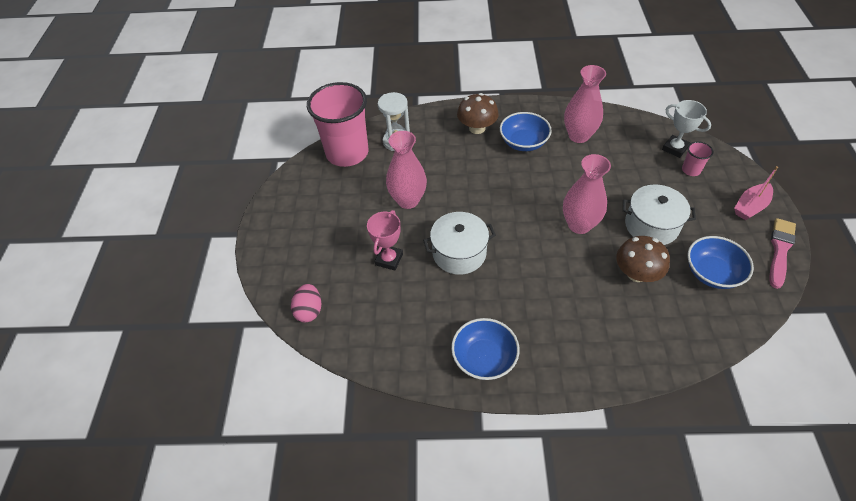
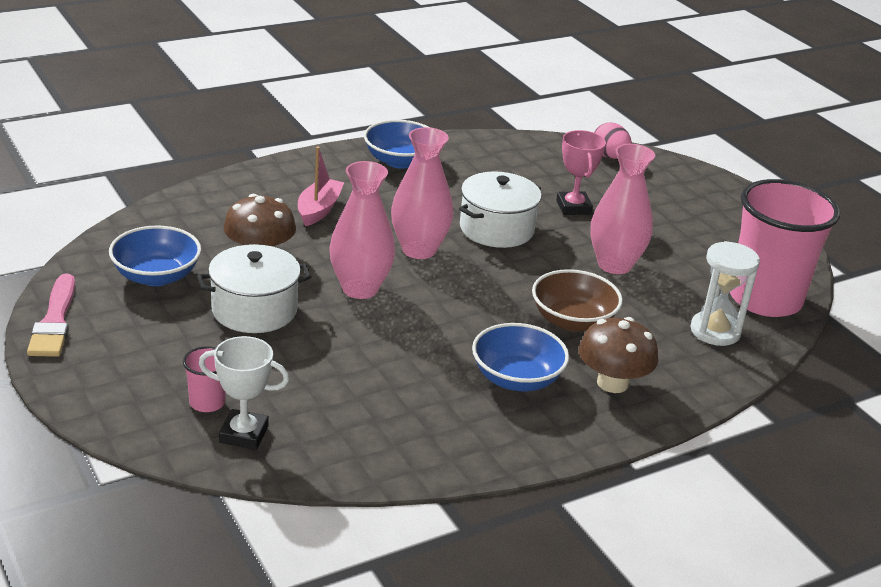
camera: 145 degrees right, 20 degrees down
(467, 168) = (572, 321): none -> brown bowl
(578, 136) = (429, 414): pink vase -> pink vase (419, 250)
(750, 206) = (98, 369): pink boat -> pink boat (319, 210)

